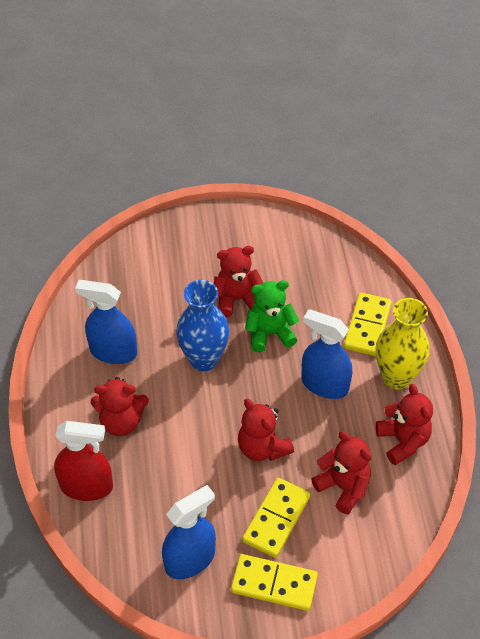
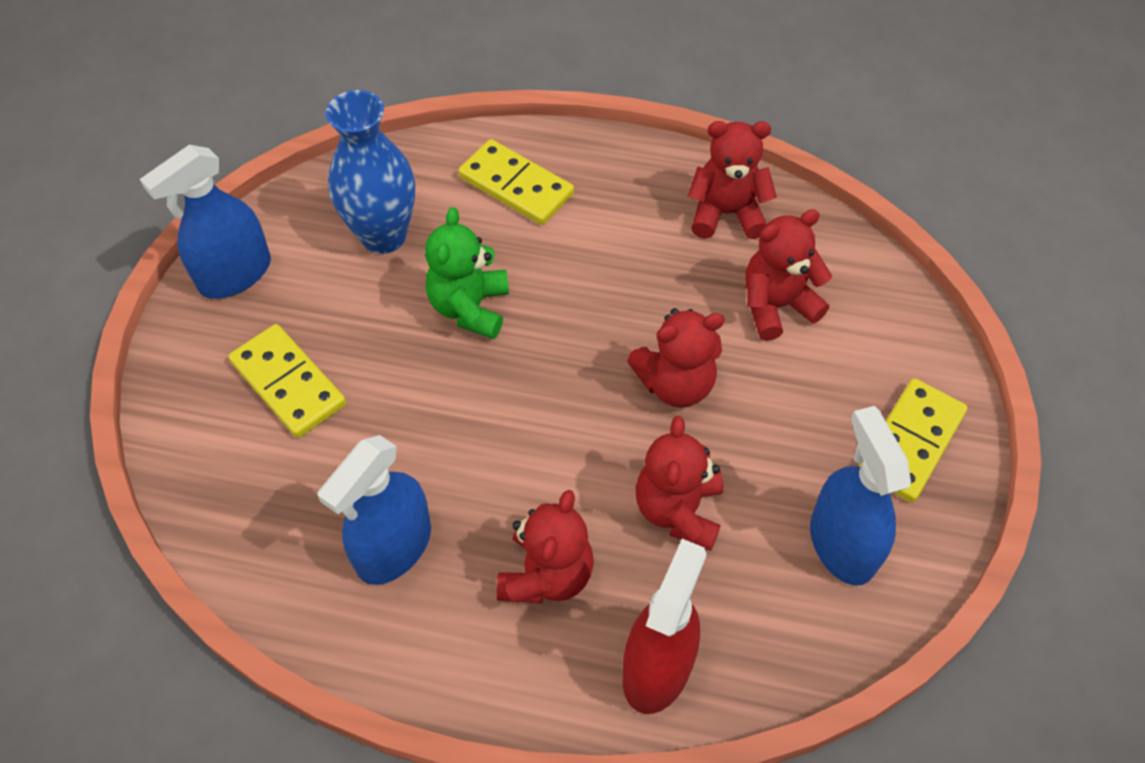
camera: 70 degrees left, 5 degrees up
(204, 359) = (476, 413): blue vase -> blue vase (383, 236)
(237, 299) = (380, 330): red teddy bear -> red teddy bear (678, 510)
(276, 519) = (804, 405): yellow domino -> yellow domino (288, 383)
(324, 384) = (595, 270): blue spray bottle -> blue spray bottle (235, 275)
(396, 377) = (619, 184): yellow vase -> none

